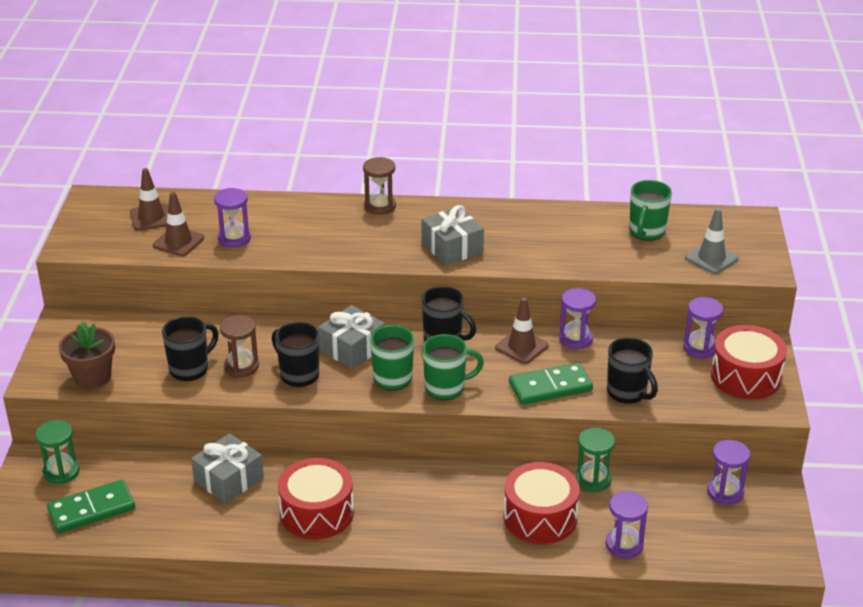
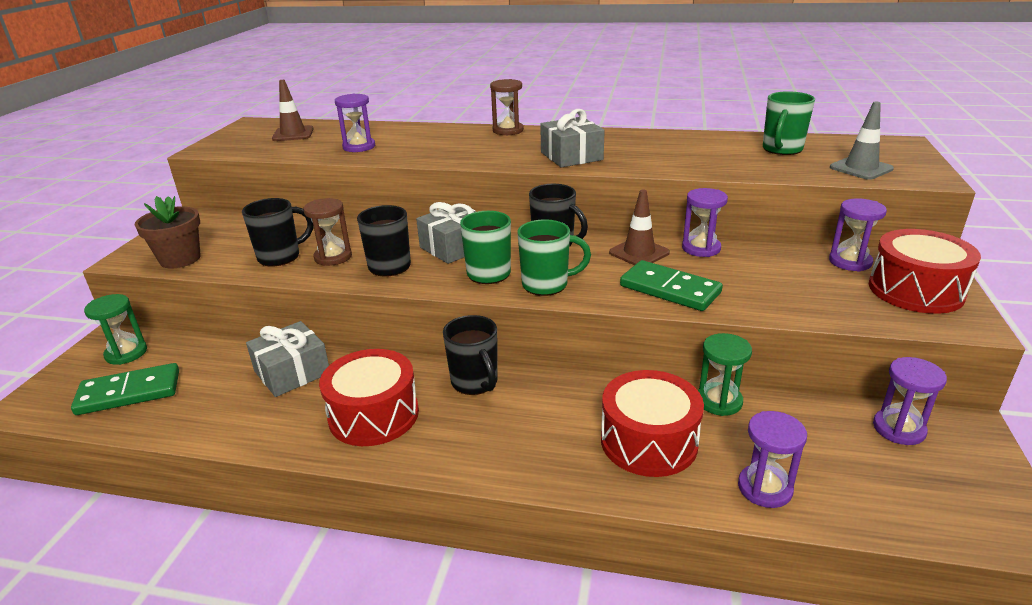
camera: 10 degrees right, 5 degrees down
(178, 242) = (305, 148): brown traffic cone -> none
(550, 387) = (669, 289): green domino -> green domino turned 45 degrees clockwise
(627, 393) = (765, 299): black mug -> black mug (475, 382)

